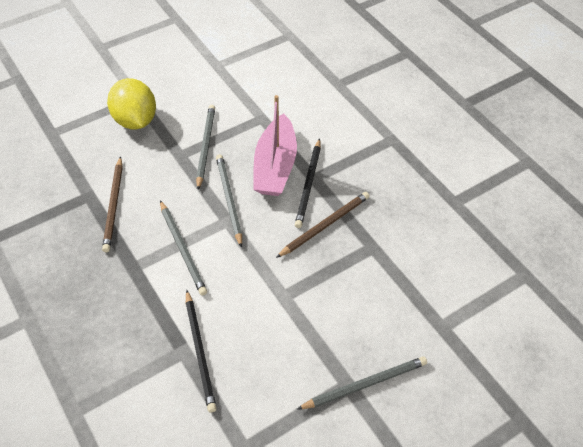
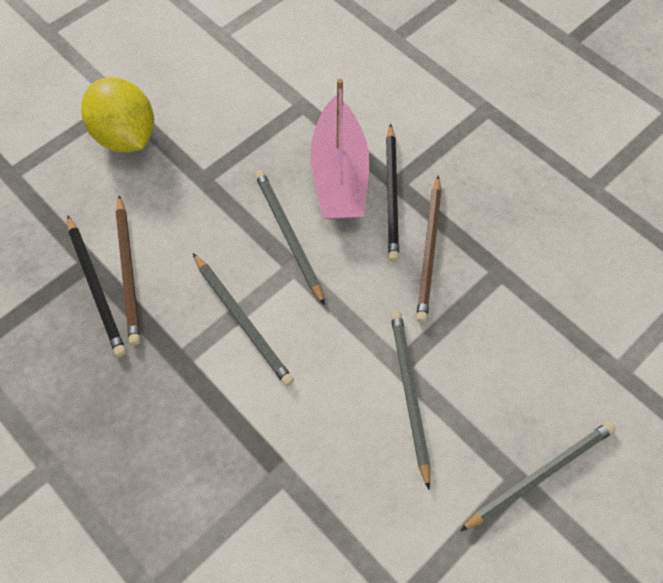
camera: 10 degrees left, 10 degrees up
(200, 352) = (305, 470): black pencil -> black pencil (96, 287)
(205, 146) = (235, 160): grey pencil -> grey pencil (409, 393)
(325, 225) = (429, 251): brown pencil -> brown pencil turned 150 degrees clockwise

